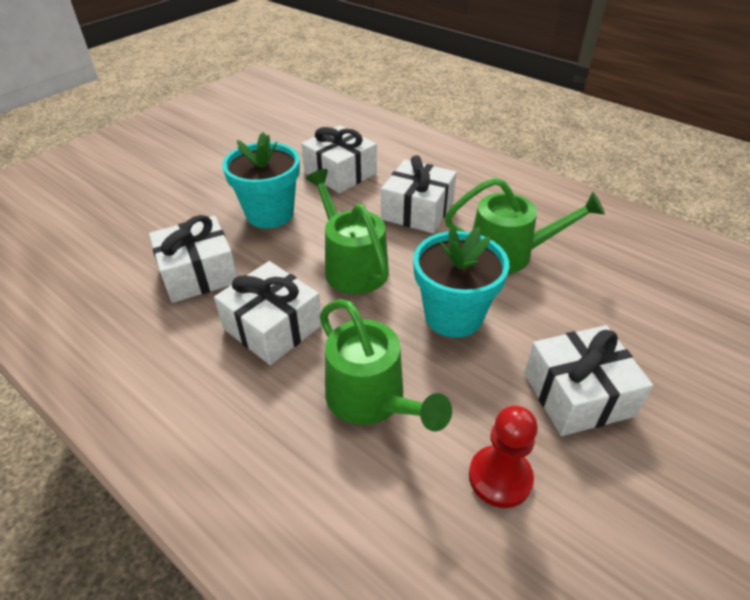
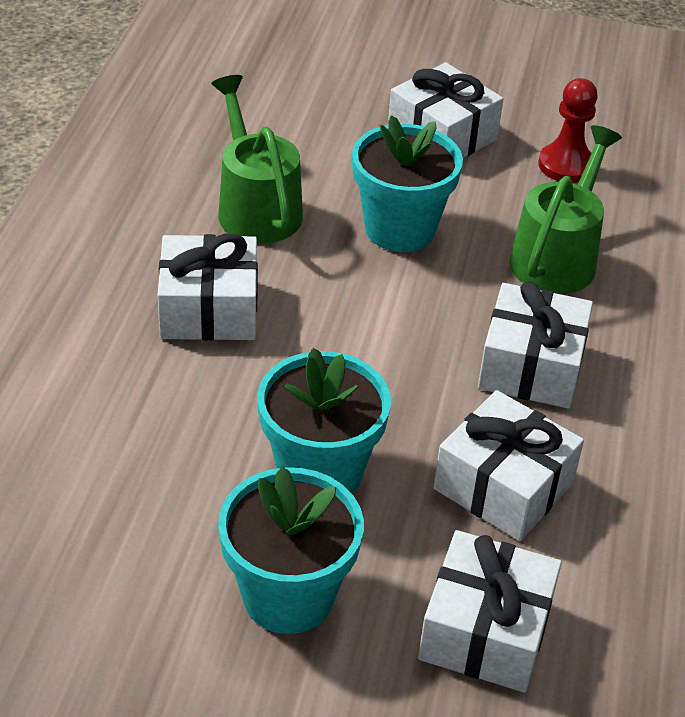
camera: 120 degrees left, 0 degrees up
(212, 185) = (288, 596): none -> turquoise flower pot
(340, 173) = (150, 431): white gift -> white gift (485, 631)
(351, 265) = (375, 336): green watering can -> none

